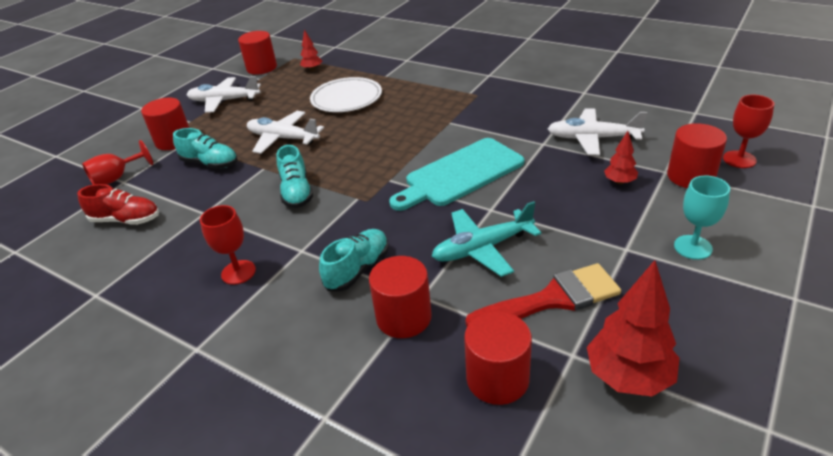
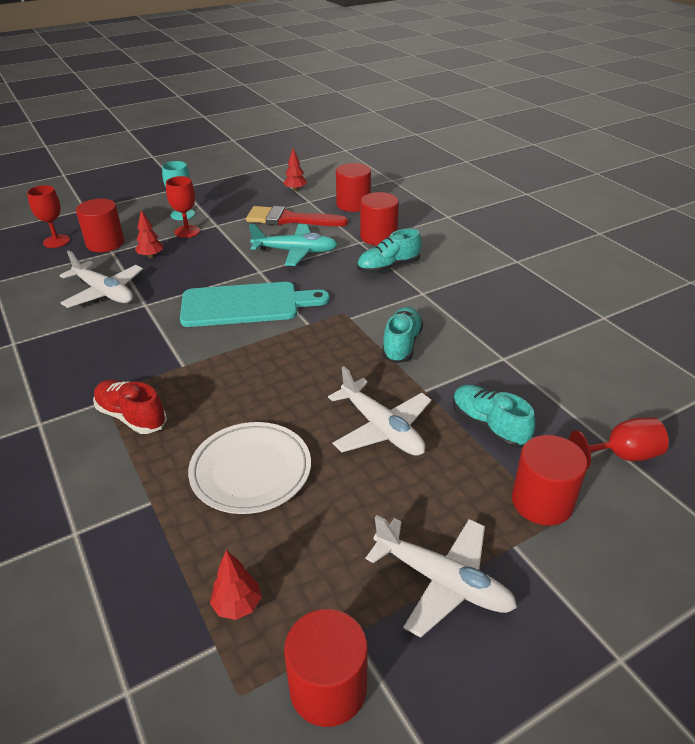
camera: 155 degrees left, 0 degrees up
(126, 220) = (592, 382): red shoe -> red shoe (131, 417)
(238, 272) = (479, 294): red goblet -> red goblet (187, 231)
(628, 376) = (295, 190): red tree -> red tree, size x0.53

